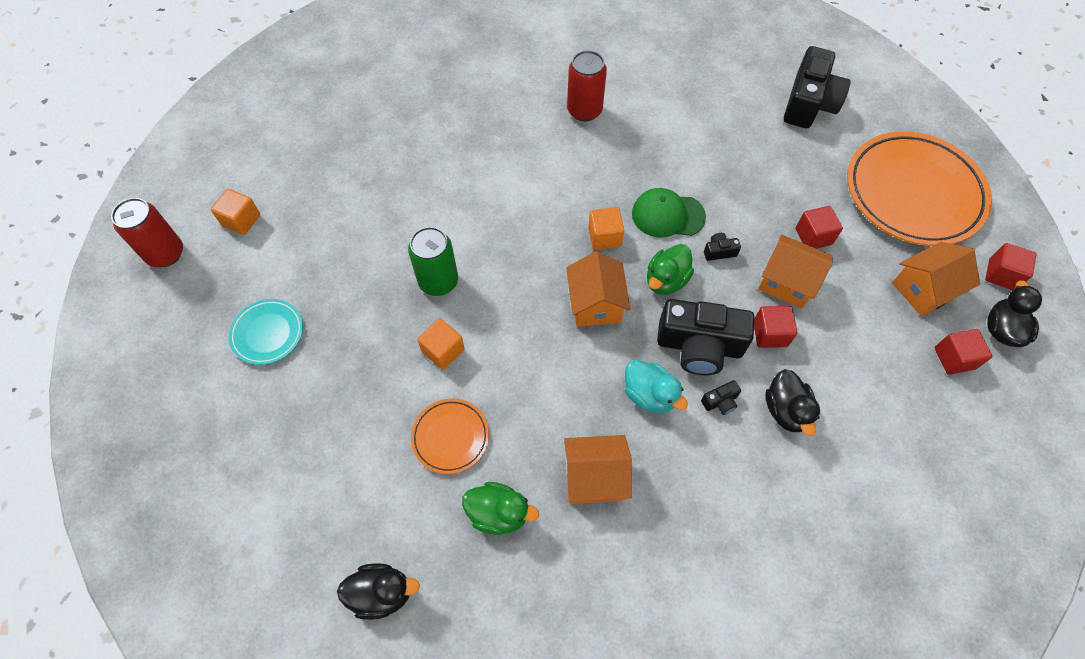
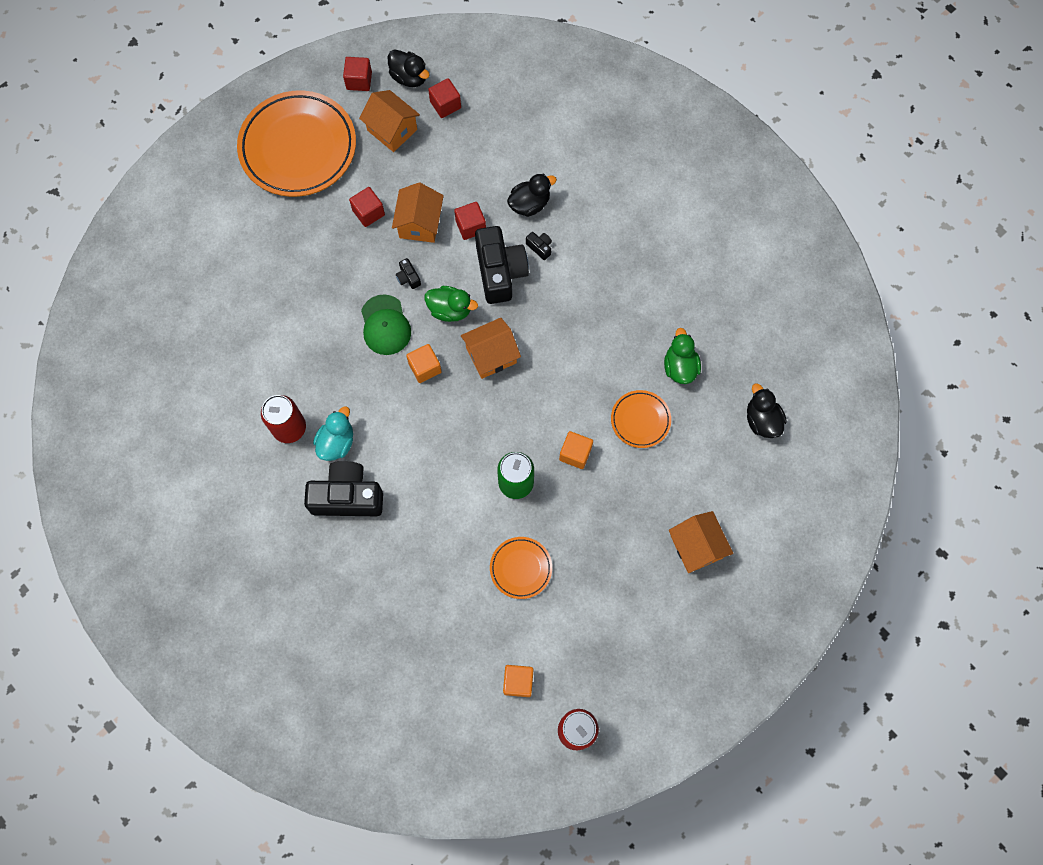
camera: 110 degrees left, 10 degrees up
(268, 333) = (614, 597): turquoise plate -> none
(347, 257) = (521, 568): none -> orange plate
(595, 477) = (629, 313): orange house -> orange house (696, 547)
(649, 395) = (553, 295): turquoise duck -> turquoise duck (336, 442)
(809, 103) = (220, 241): black camera -> black camera (347, 496)
(1001, 329) = (409, 77): black duck -> black duck turned 135 degrees counterclockwise

